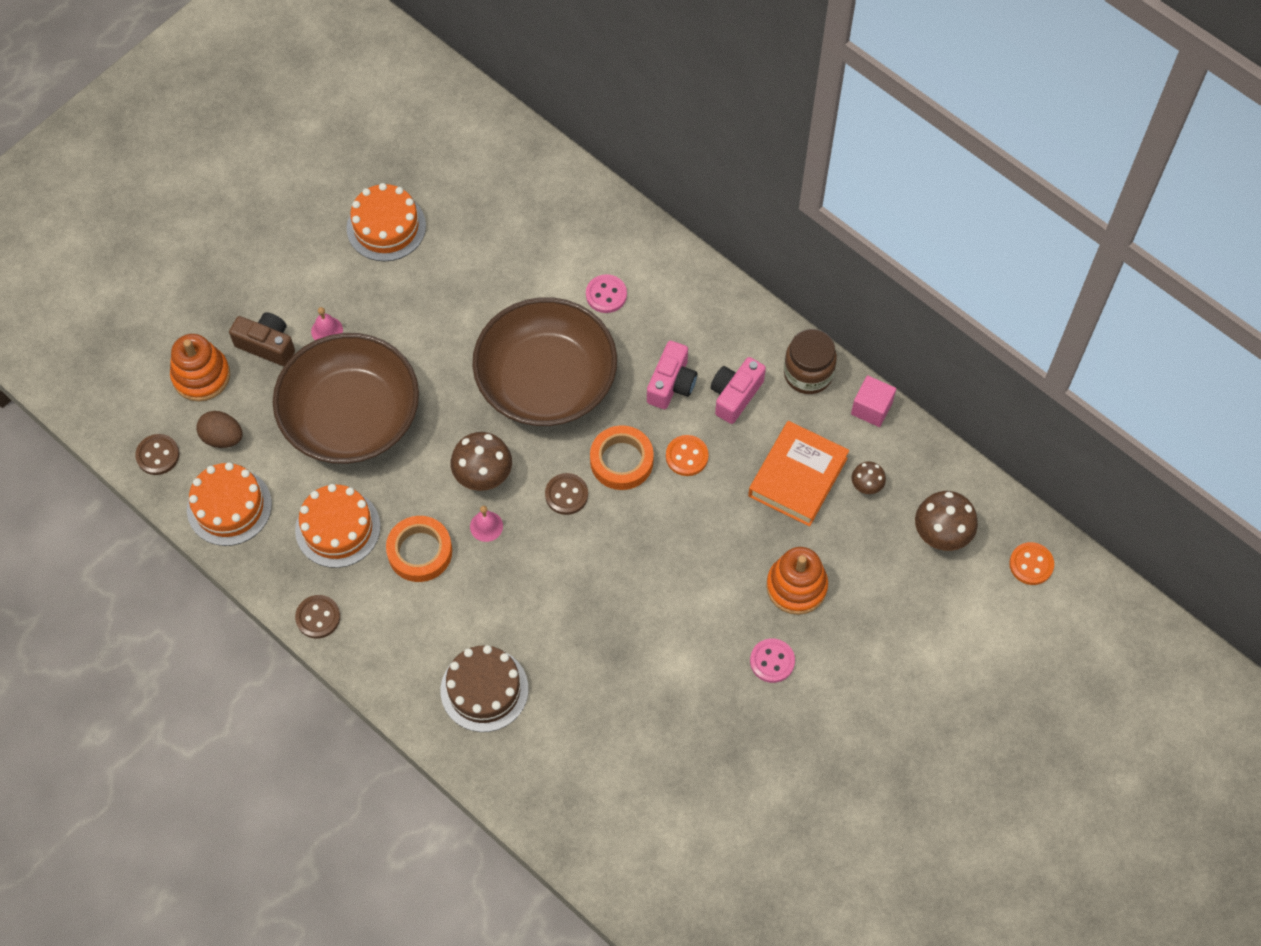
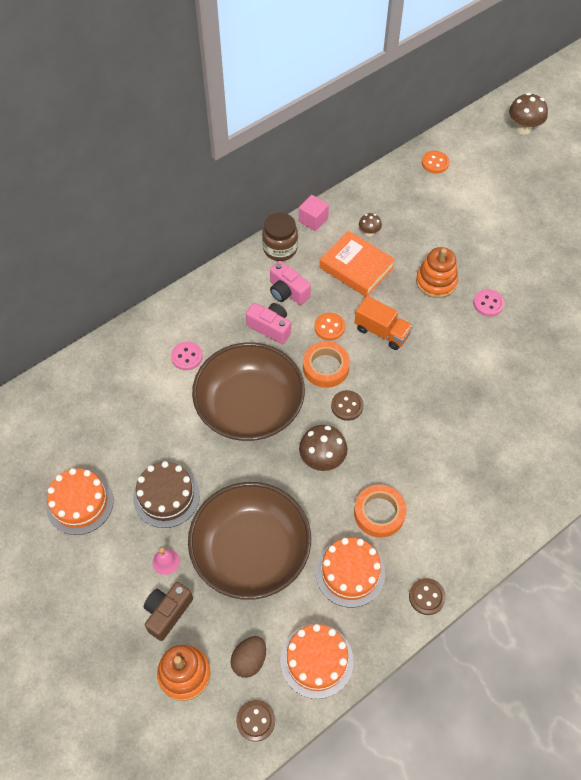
camera: 80 degrees left, 5 degrees down
(484, 689) = (497, 482): brown cake -> brown cake (166, 496)
(486, 526) = (364, 463): pink bell -> none
(693, 523) = (382, 332): none -> orange truck
(941, 535) = (409, 201): brown mushroom -> brown mushroom (523, 128)

